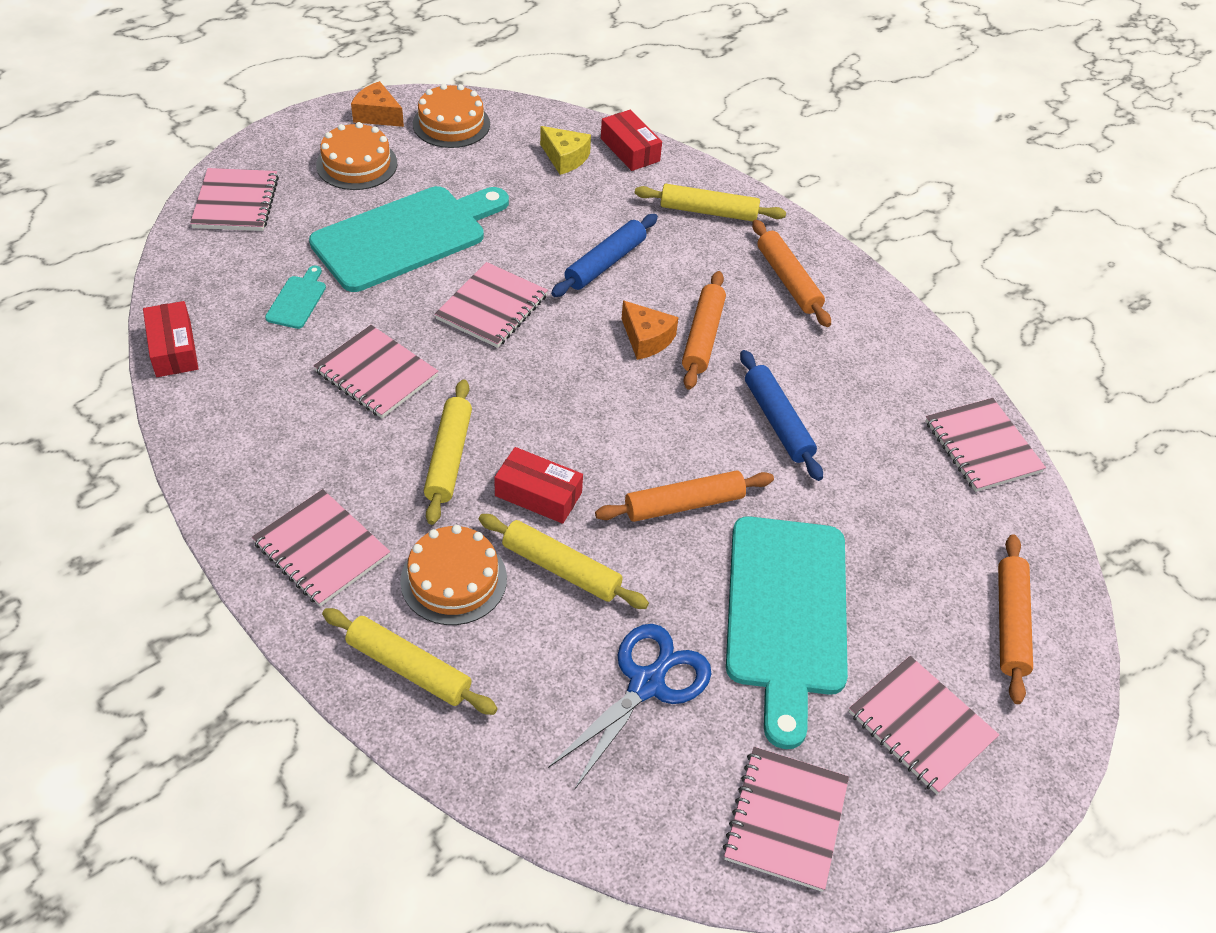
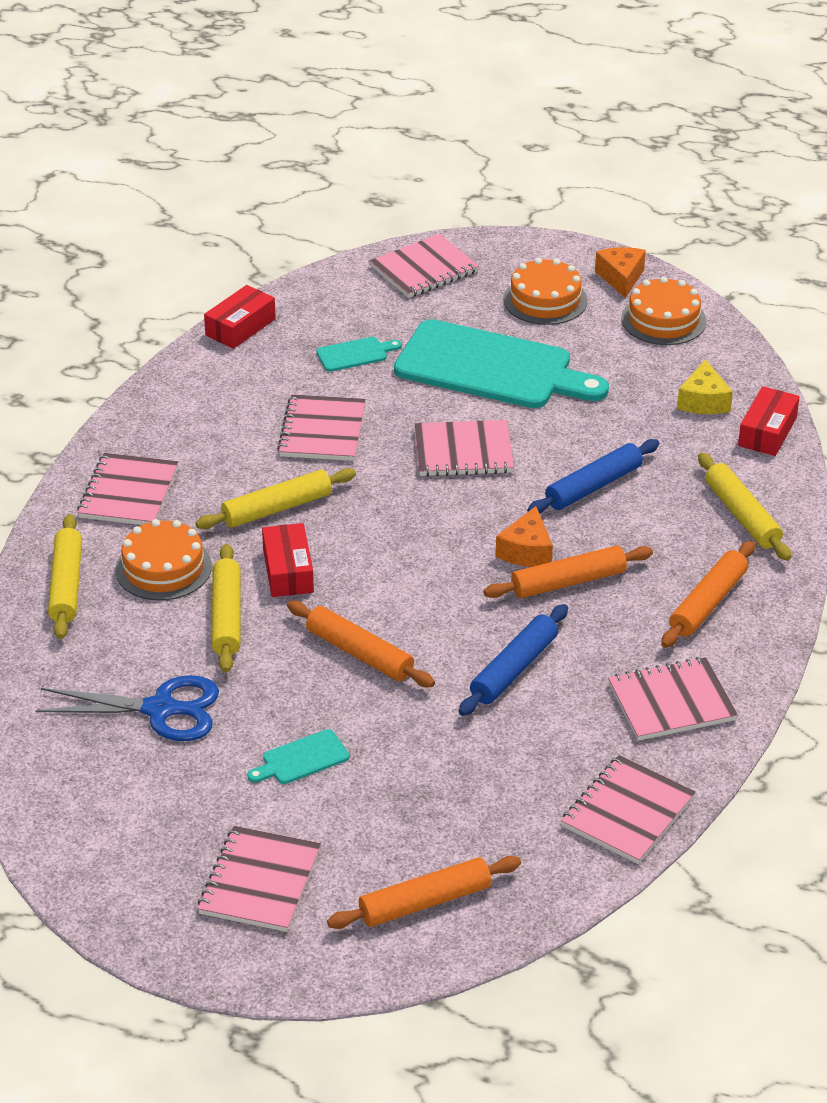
camera: 60 degrees right, 10 degrees down
(605, 263) = (593, 486): blue rolling pin -> blue rolling pin turned 45 degrees counterclockwise
(785, 819) = (103, 835): pink notebook -> pink notebook (671, 702)
(786, 614) = (301, 759): turquoise cutting board -> turquoise cutting board, size x0.40

